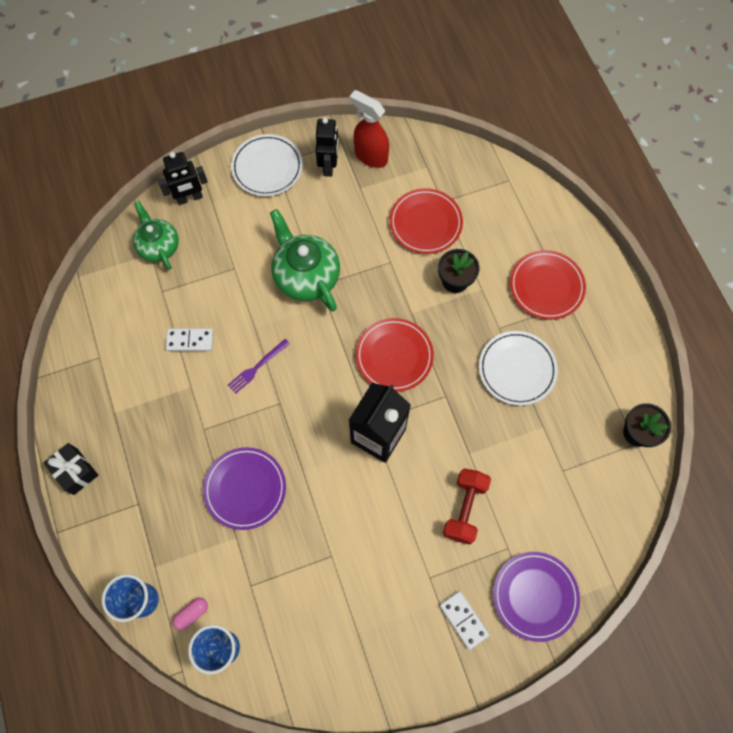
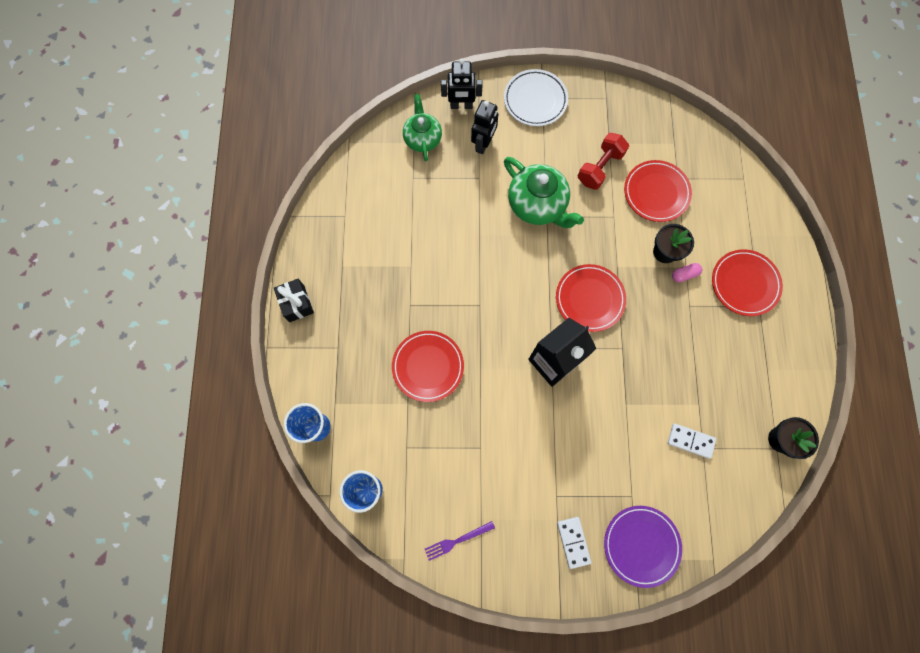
camera: 20 degrees right, 5 degrees up
(190, 340) = (422, 227): white domino -> white domino (690, 441)
(192, 614) = (352, 452): pink capsule -> pink capsule (684, 274)
(245, 489) = (428, 366): purple plate -> red plate
(257, 367) = (471, 268): purple fork -> purple fork (457, 540)
(306, 276) = (537, 205): green teapot -> green teapot turned 150 degrees clockwise
(329, 166) = (588, 115): black robot -> black robot (483, 144)
(370, 156) = (628, 118): red spray bottle -> none
(464, 508) = (606, 449): red dumbbell -> red dumbbell (600, 168)
(517, 369) = (693, 347): white plate -> none

